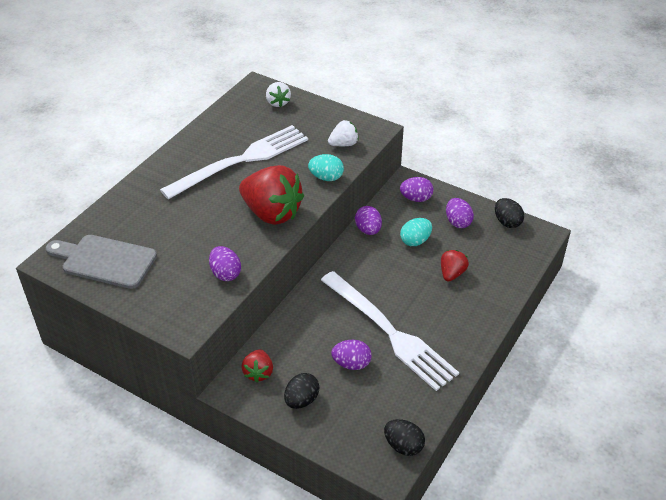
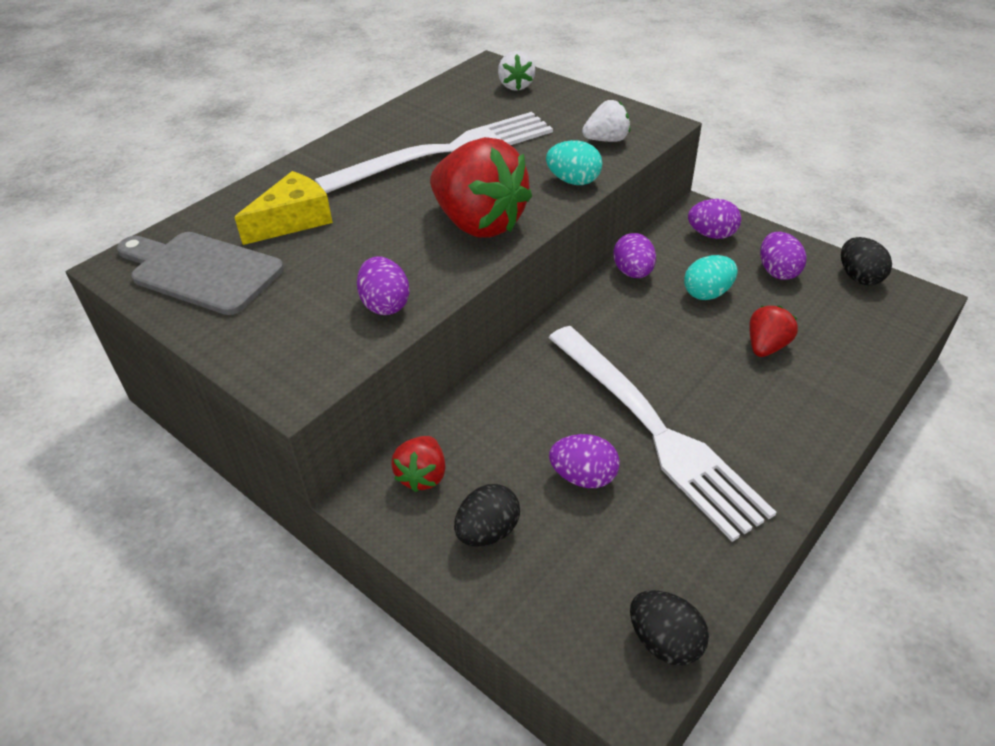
camera: 10 degrees right, 0 degrees up
(153, 220) = (293, 220): none -> yellow cheese

